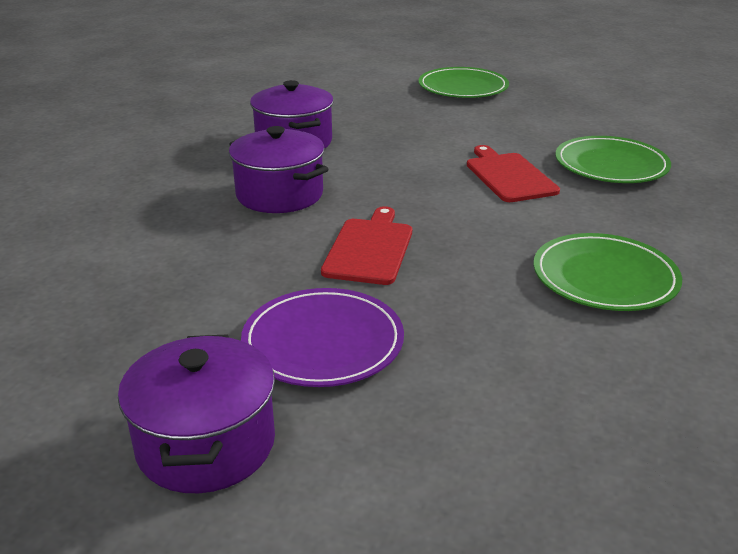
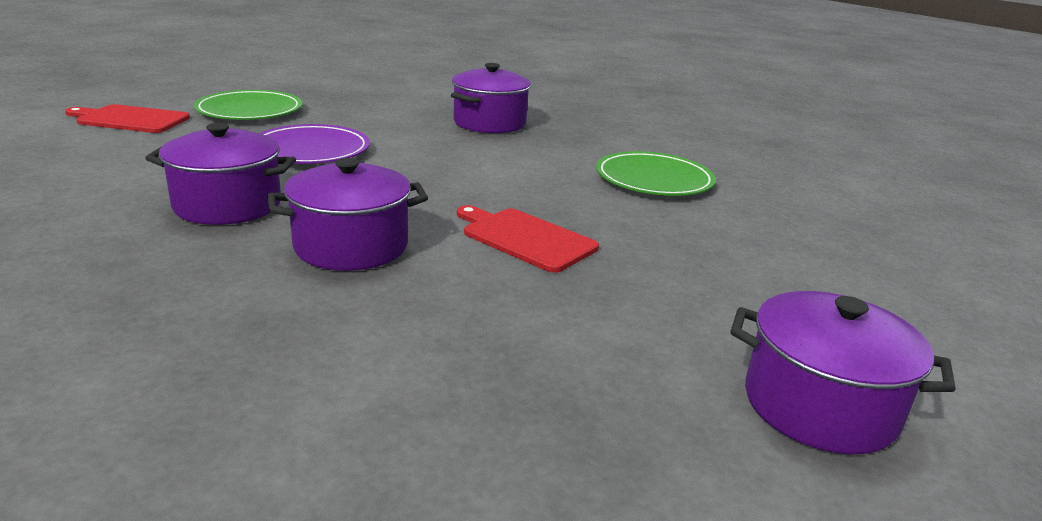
camera: 65 degrees left, 5 degrees down
(323, 342) = (675, 303): purple plate -> purple plate (310, 150)
(509, 176) = (460, 153): red cutting board -> red cutting board (130, 119)
(611, 165) = (489, 123): green plate -> purple pot

